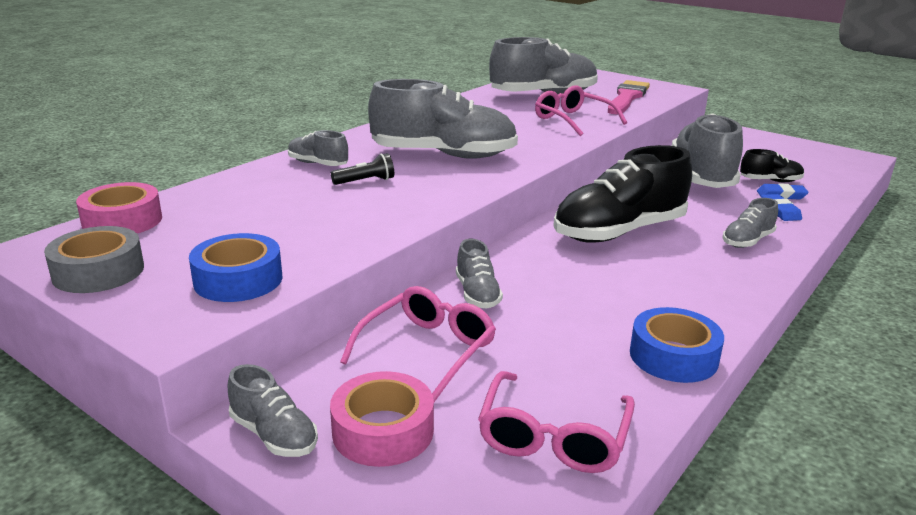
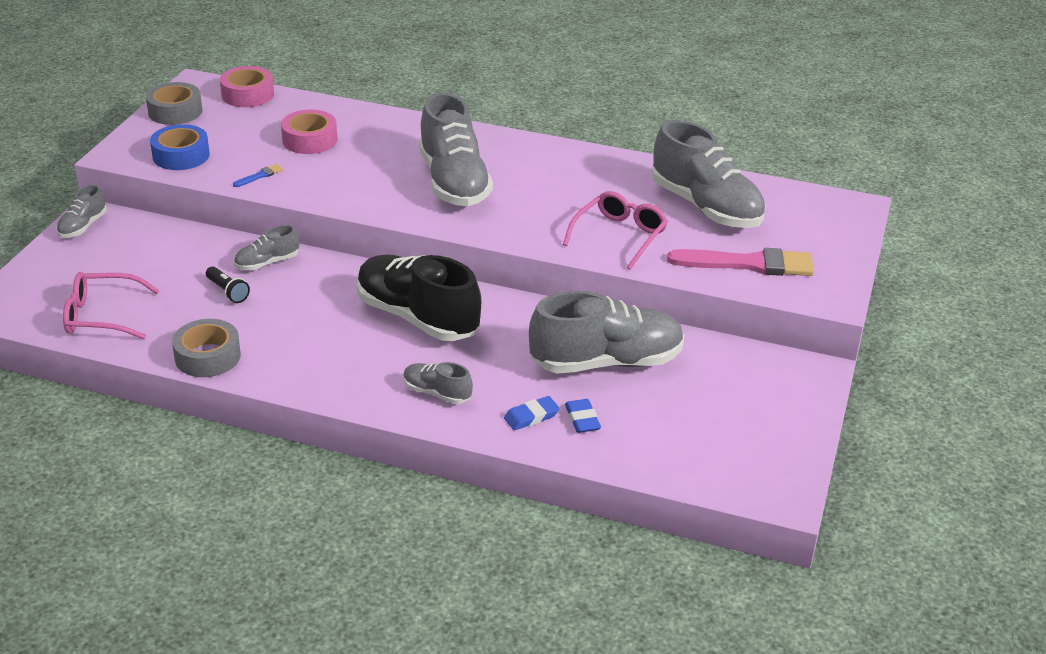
camera: 70 degrees right, 10 degrees up
(318, 164) = (394, 132): grey shoe -> none
(347, 236) = (260, 176): none -> blue brush
(365, 181) = (368, 160): black flashlight -> black flashlight (227, 292)
(383, 431) = (94, 258): pink tape -> pink tape (310, 140)
(427, 350) = (182, 257): pink glasses -> none
(673, 356) = (207, 356): blue tape -> grey tape
(770, 181) = (625, 412): black shoe -> none

